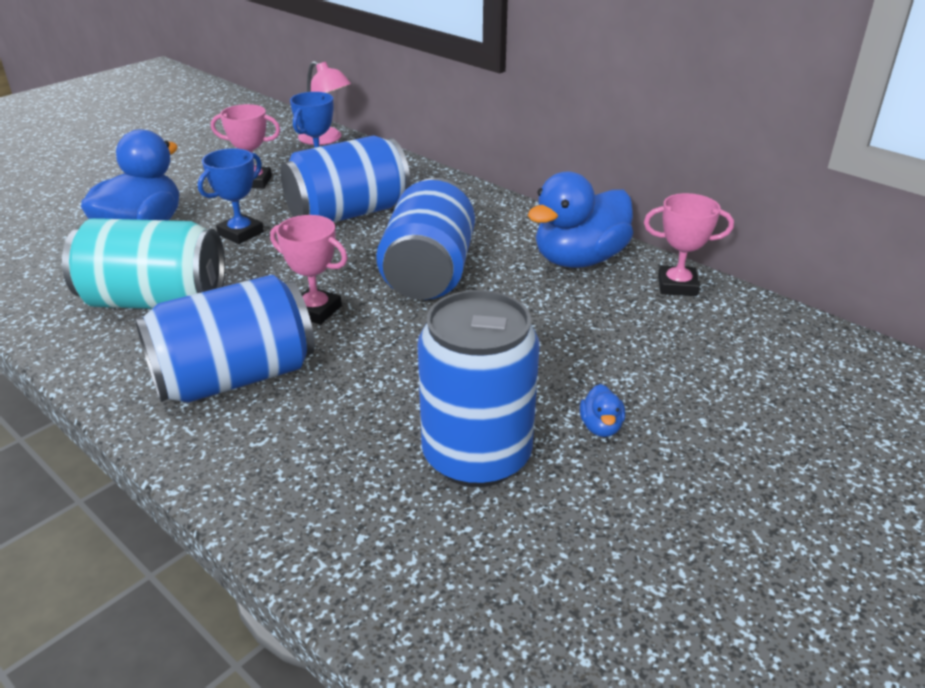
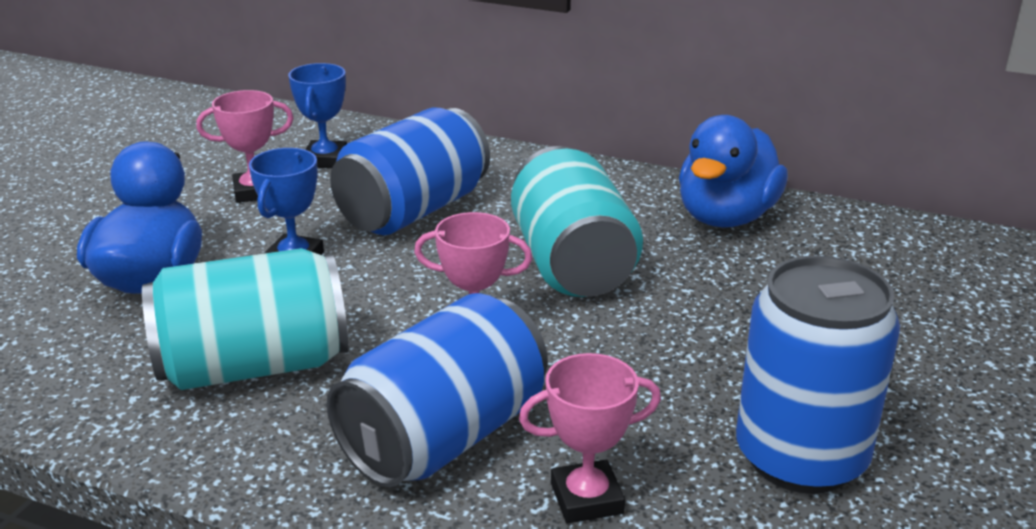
camera: 20 degrees left, 5 degrees down
(326, 139) = (305, 124): pink lamp -> none
(429, 273) = (572, 264): blue can -> turquoise can
(601, 427) = (899, 394): blue duck -> none
(677, 286) = (850, 227): pink trophy -> pink trophy (586, 498)

